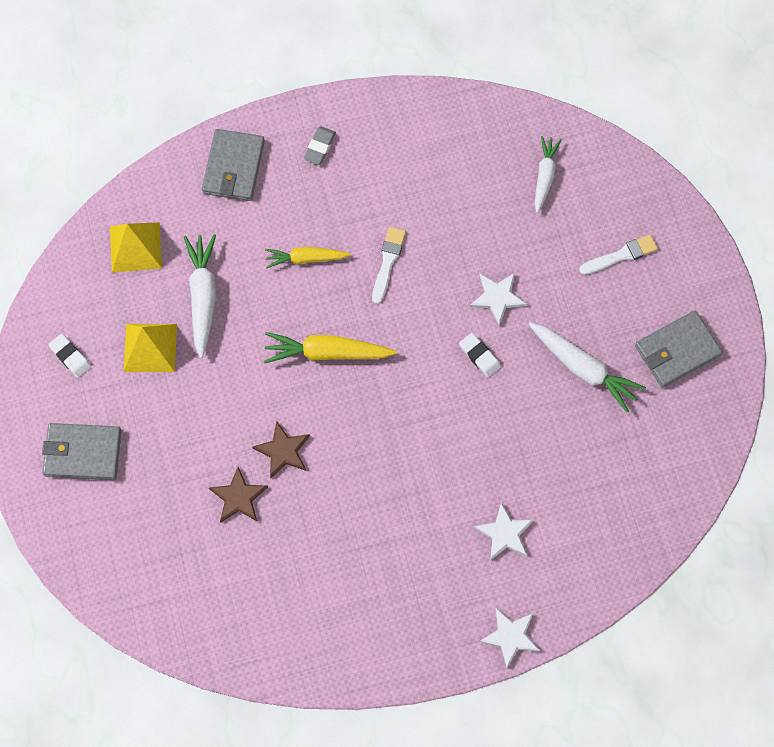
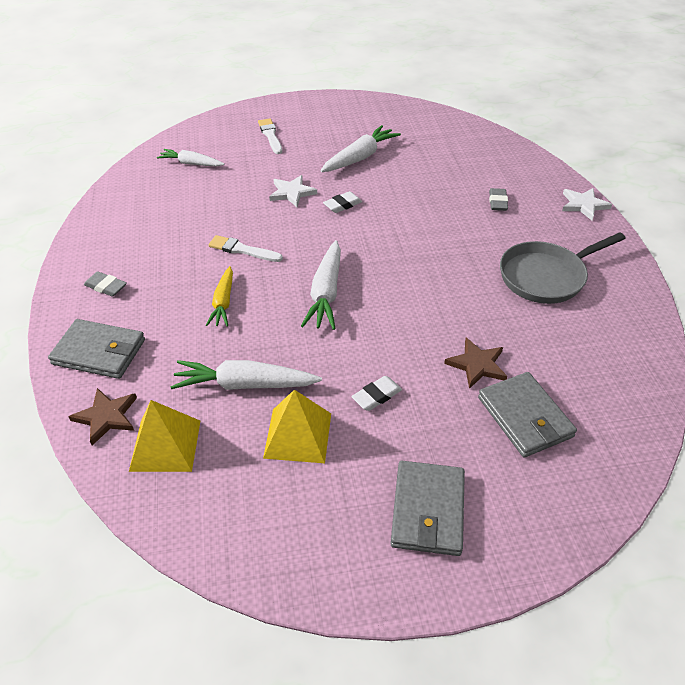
camera: 85 degrees left, 25 degrees down
(70, 357) = (297, 521): white eraser -> white eraser (376, 396)
(283, 451) = (426, 329): brown star -> brown star (106, 417)
(327, 353) = (326, 293): yellow carrot -> white carrot
(372, 576) = (546, 276): none -> grey pan
(505, 533) = (497, 202): white star -> grey eraser
(677, 351) = (351, 119): grey wallet -> grey wallet (525, 417)

